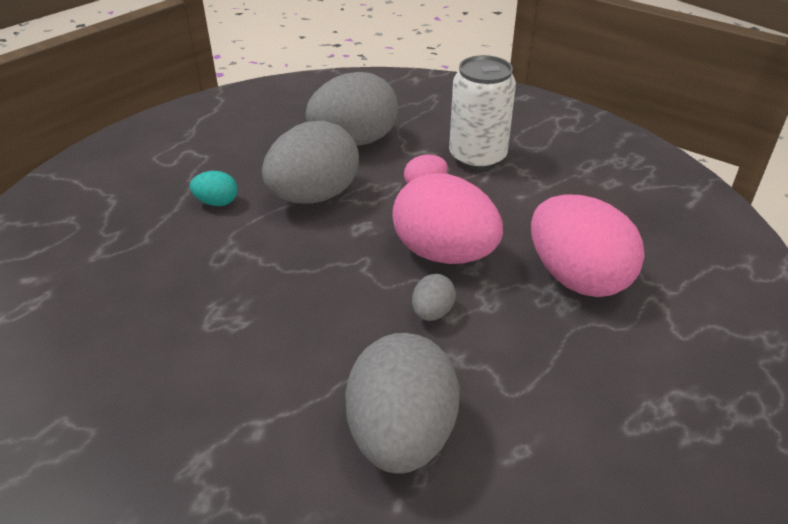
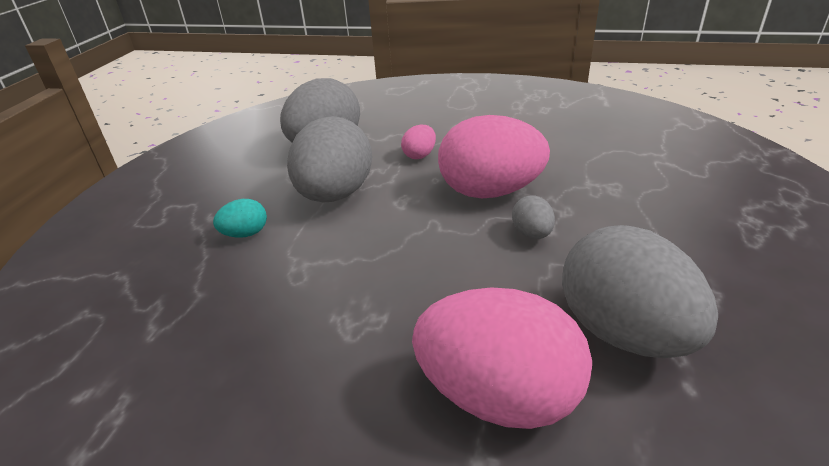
camera: 30 degrees left, 5 degrees down
(477, 157) = (436, 125): white can -> none
(577, 278) = (598, 169): pink egg -> pink egg (498, 395)

